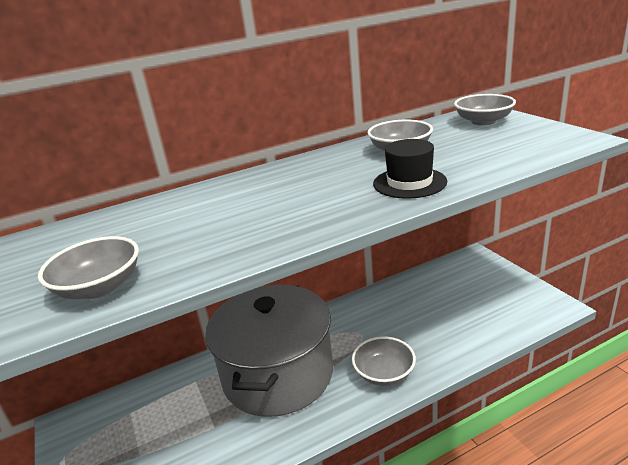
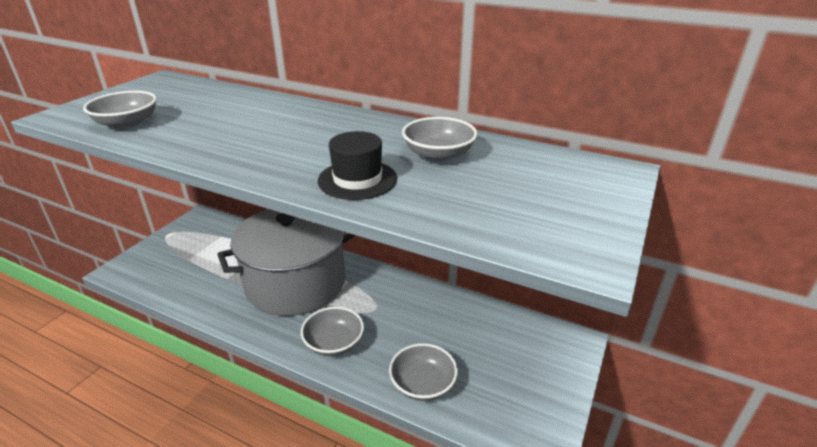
camera: 50 degrees right, 5 degrees up
(483, 121) = (580, 179): grey bowl -> grey bowl (423, 384)

